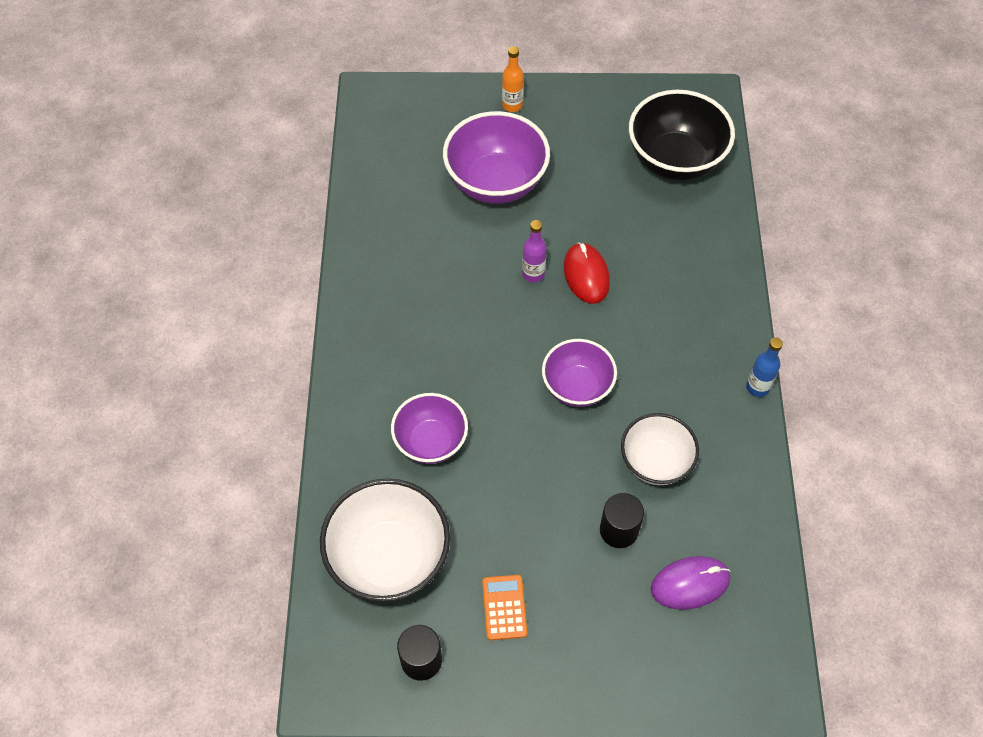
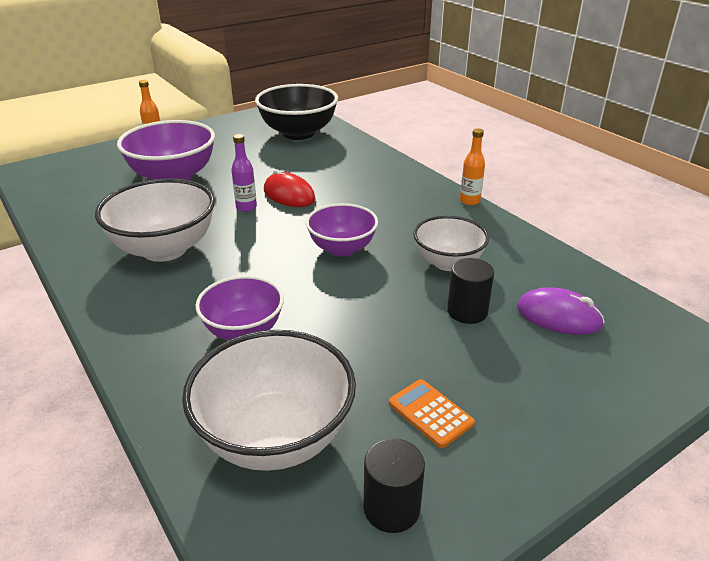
camera: 35 degrees left, 25 degrees down
(428, 299) = (164, 249): none -> white bowl
(690, 584) = (558, 316): purple mouse -> purple mouse turned 75 degrees clockwise
(757, 387) = (469, 201): blue bottle -> orange bottle

